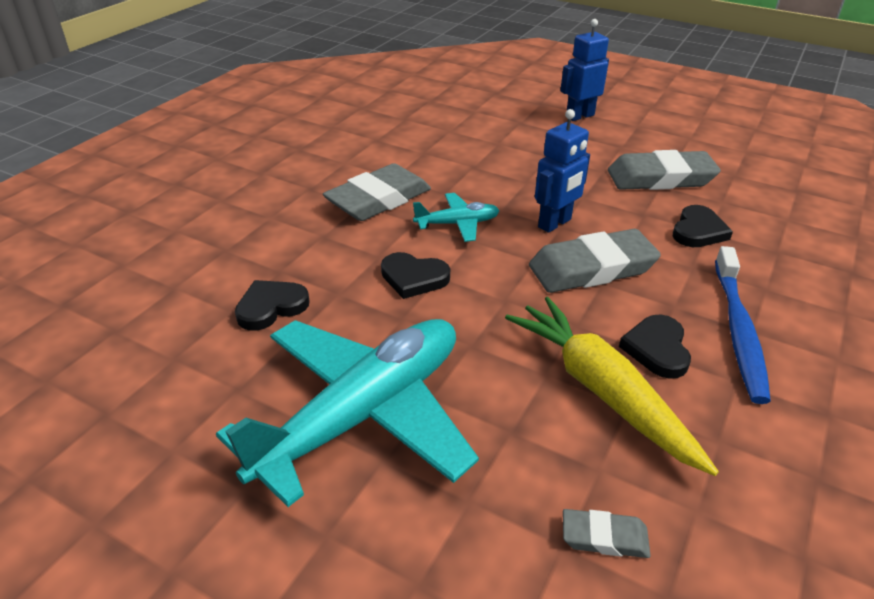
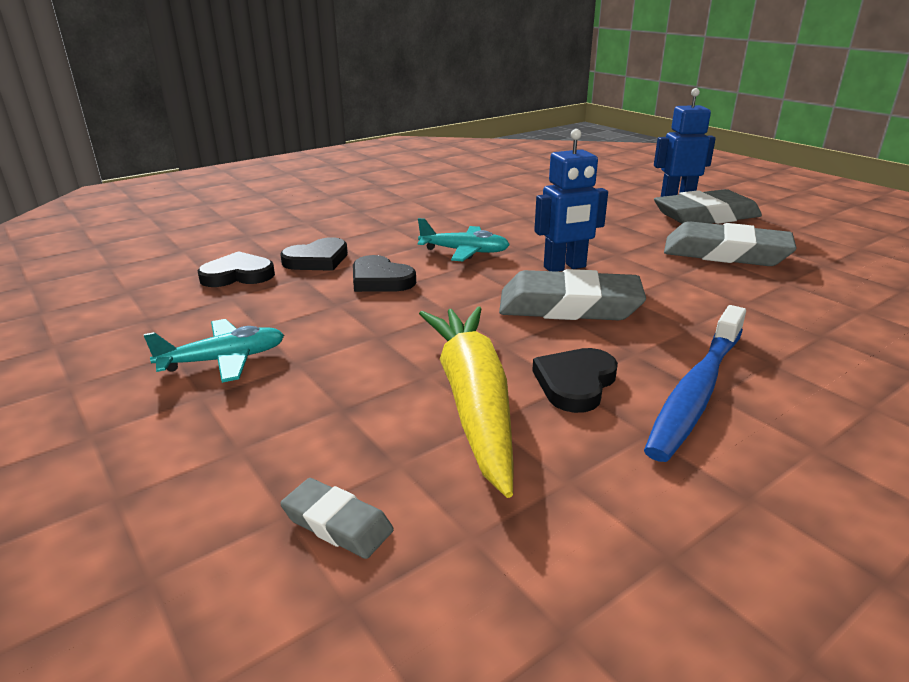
camera: 25 degrees right, 10 degrees down
(363, 414) = (224, 360): turquoise plane -> turquoise plane, size x0.45
(378, 199) = (410, 225): grey eraser -> grey eraser (706, 216)
(698, 231) = (730, 300): black heart -> black heart (317, 260)

